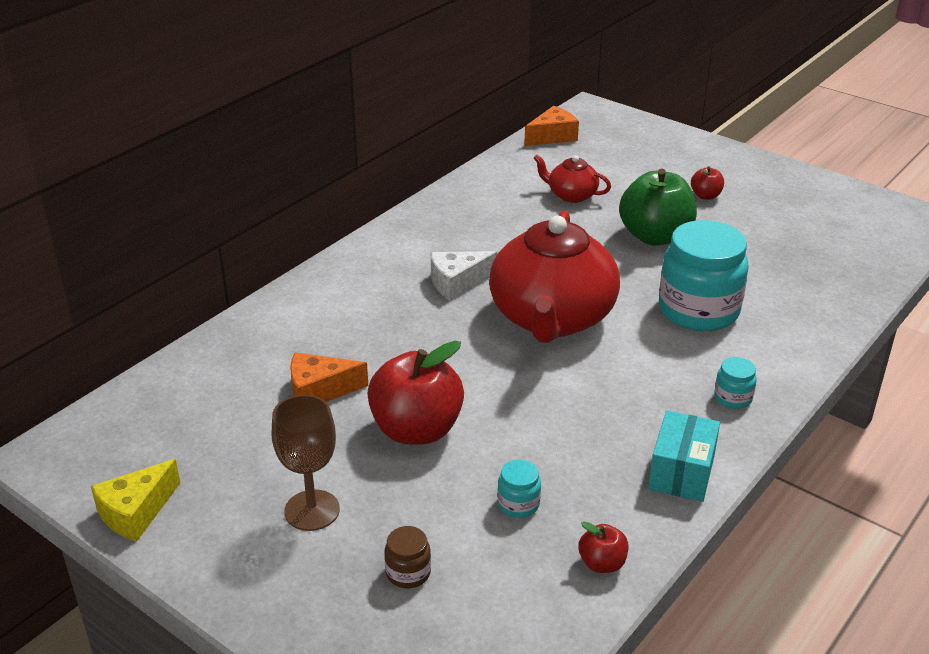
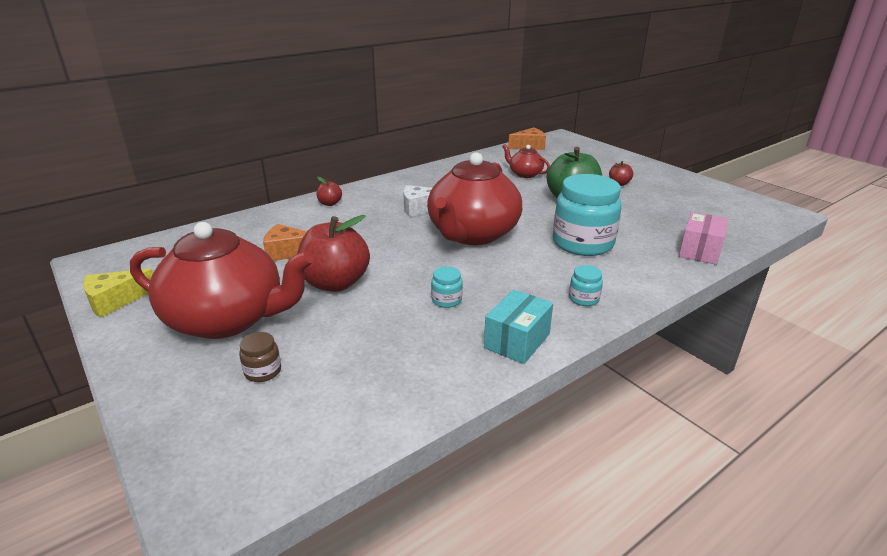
camera: 15 degrees right, 5 degrees down
(312, 510) = (227, 319): brown goblet -> red teapot
(518, 504) = (376, 340): turquoise jar -> turquoise jar (446, 300)
(602, 563) = (416, 393): red apple -> red apple (330, 203)
(841, 299) = (699, 251): none -> pink box

